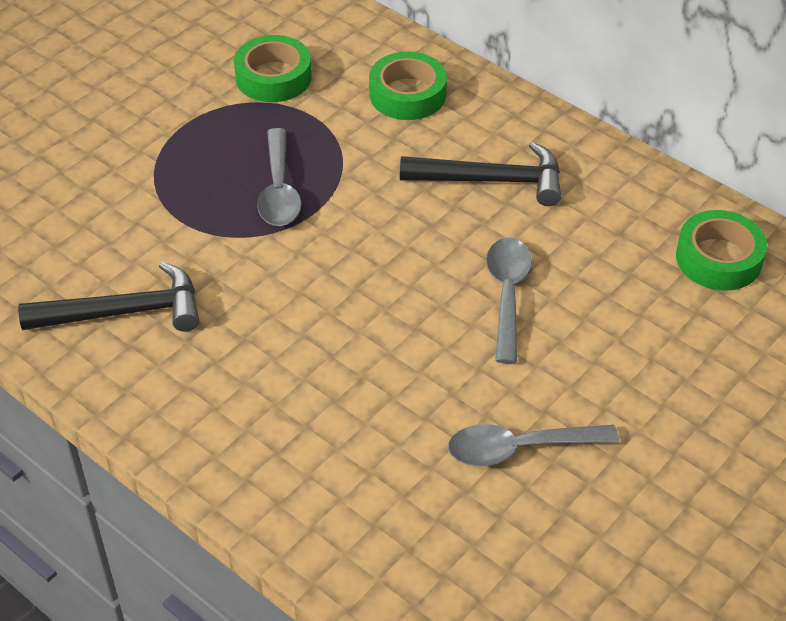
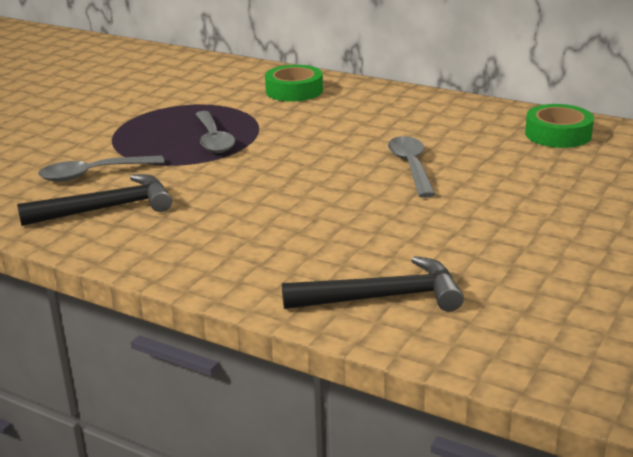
camera: 10 degrees left, 20 degrees down
(273, 77) = (191, 93): green tape -> none
(491, 181) = (373, 119): black hammer -> black hammer (382, 298)
(519, 448) = (459, 237): grey spoon -> grey spoon (93, 174)

